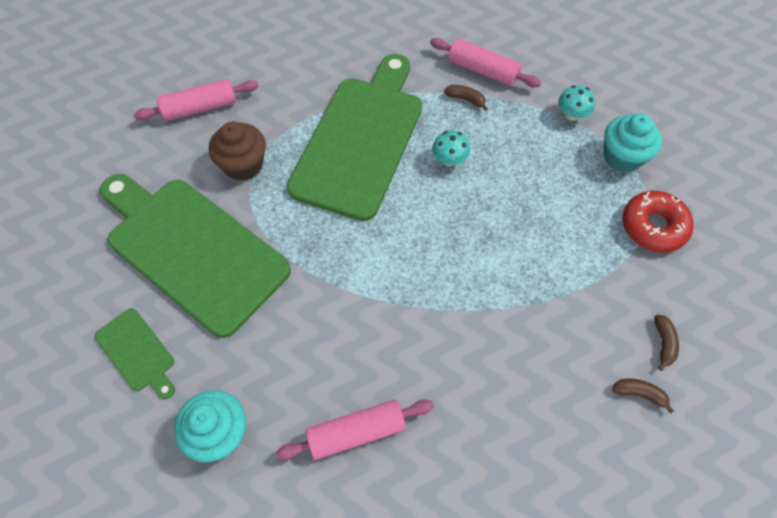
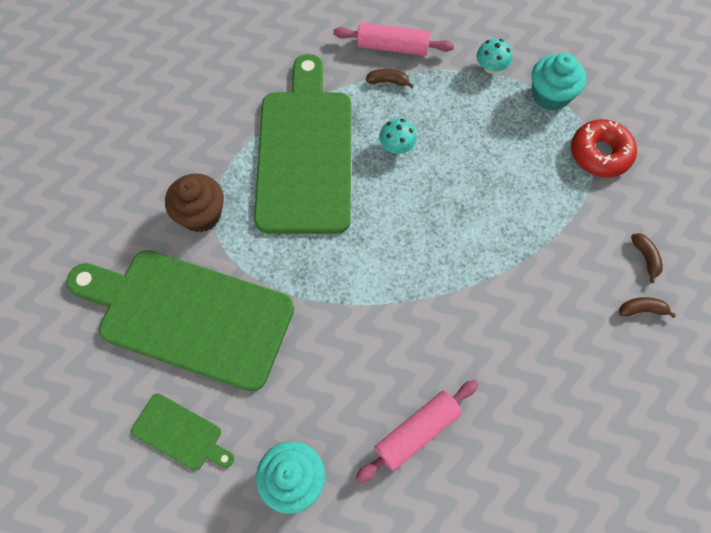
camera: 20 degrees left, 5 degrees up
(200, 108) = (130, 169): pink rolling pin -> none

